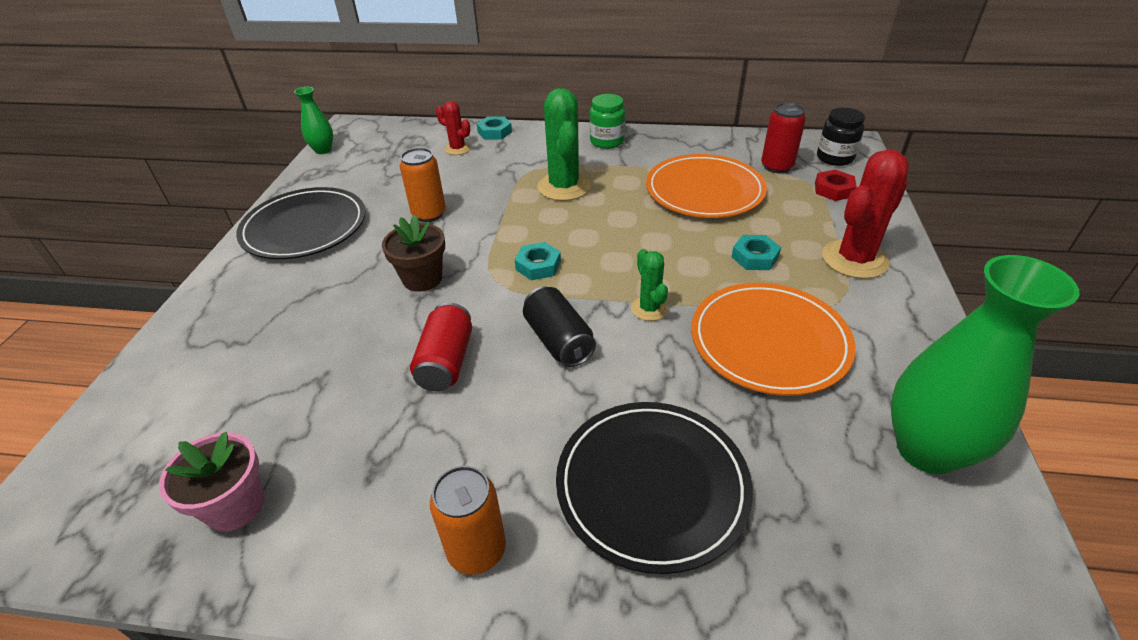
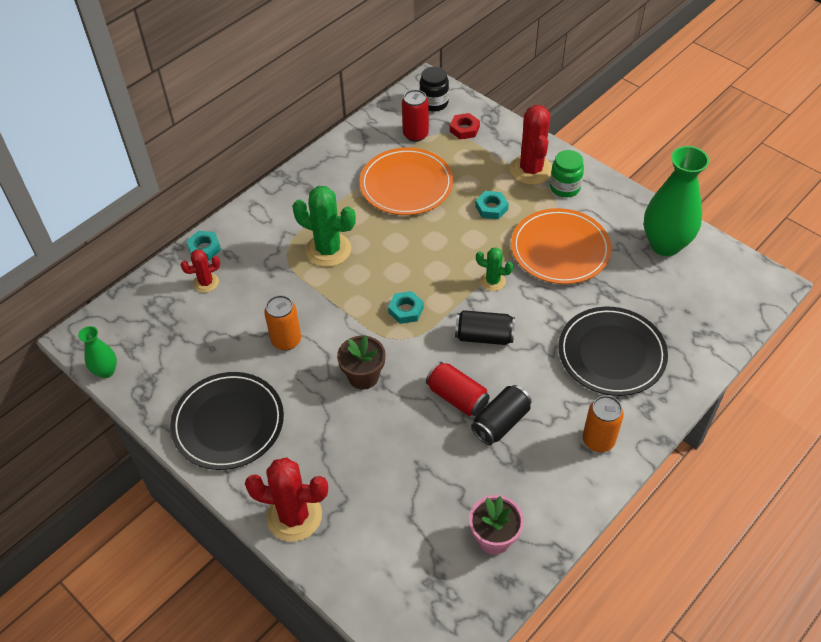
camera: 55 degrees left, 10 degrees up
(206, 317) = (294, 516): none -> red cactus
(434, 420) = (501, 422): none -> black can
(607, 141) = (292, 194): green jar -> green jar (564, 187)

